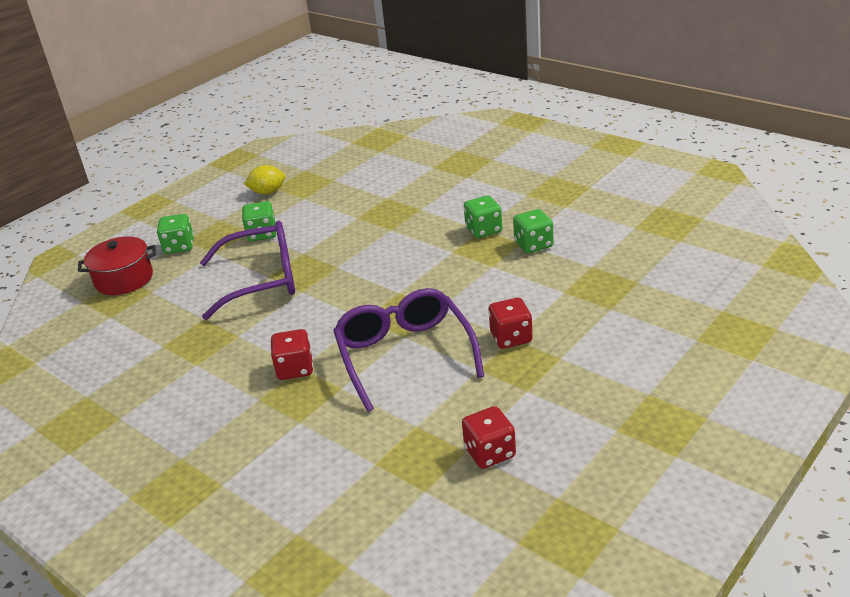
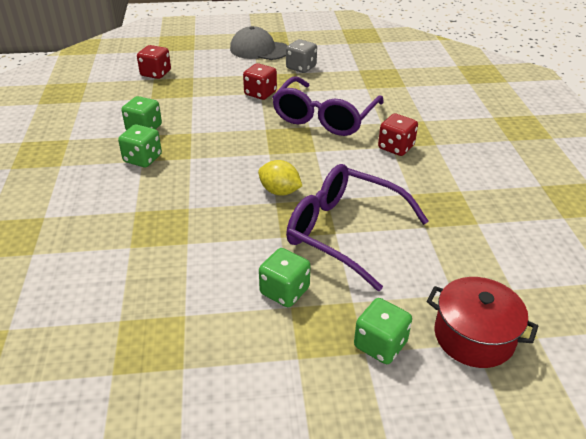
camera: 140 degrees left, 5 degrees up
(267, 192) = (199, 365): yellow lemon -> yellow lemon (279, 191)
(490, 453) = (350, 64): red dice -> red dice (156, 73)
(535, 402) = (301, 67): none -> grey dice
(633, 394) = (259, 49): none -> grey cap

